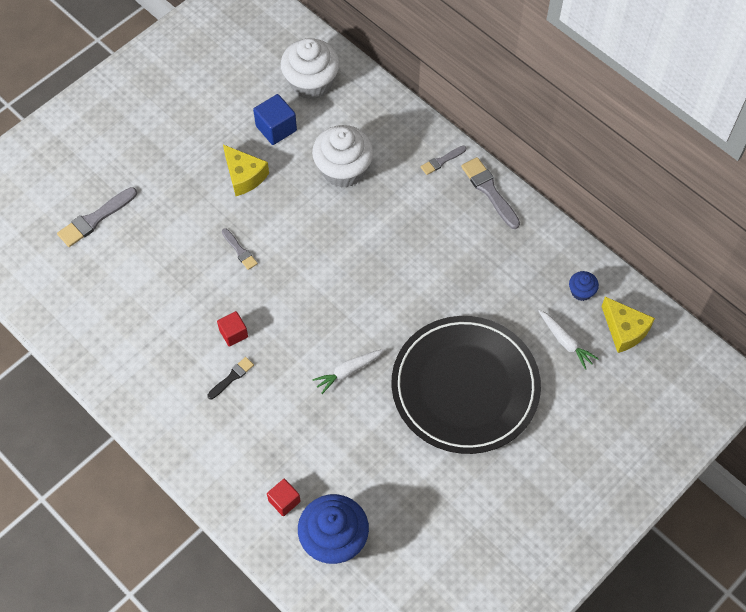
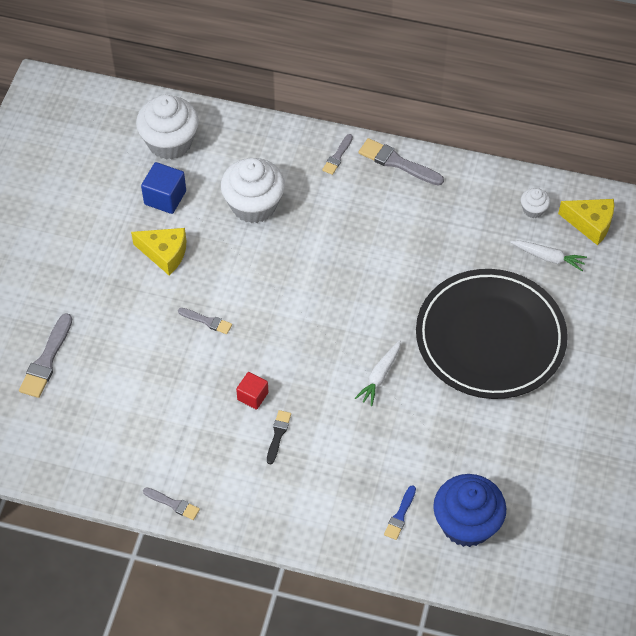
camera: 30 degrees left, 5 degrees down
(112, 390) = (173, 504): none -> grey brush
(284, 501) = (400, 515): red cube -> blue brush
(581, 291) = (533, 210): blue cupcake -> white cupcake

